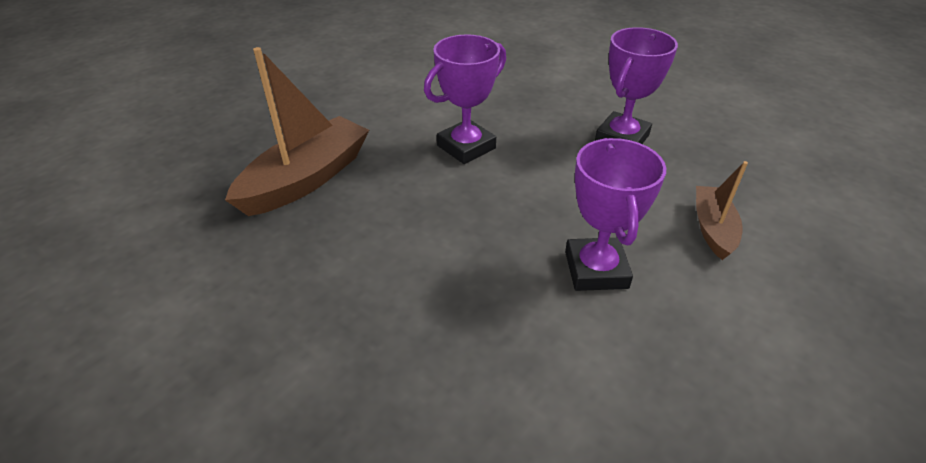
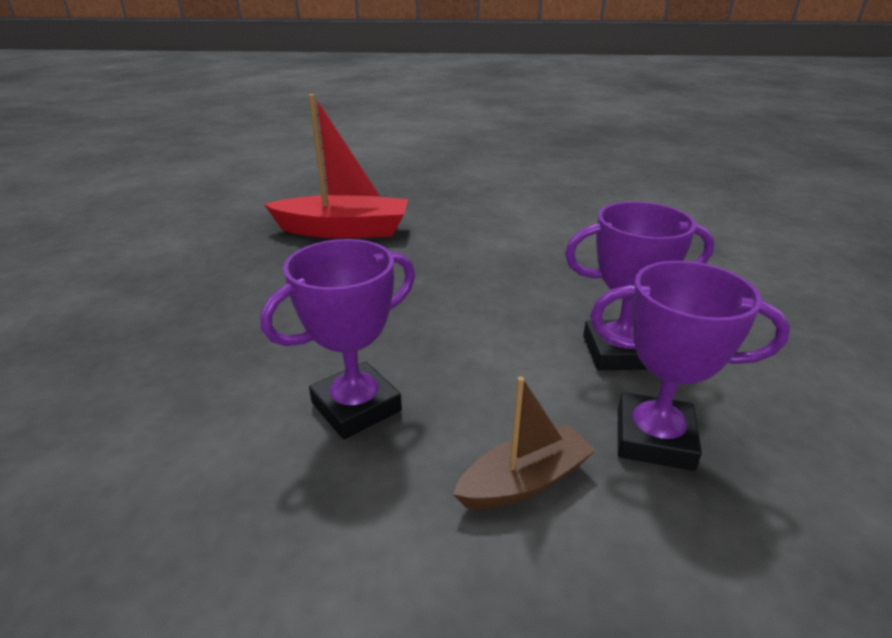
camera: 55 degrees right, 10 degrees down
(306, 179) = (343, 230): brown boat -> red boat
(466, 147) = (469, 272): purple trophy -> purple trophy (654, 438)

